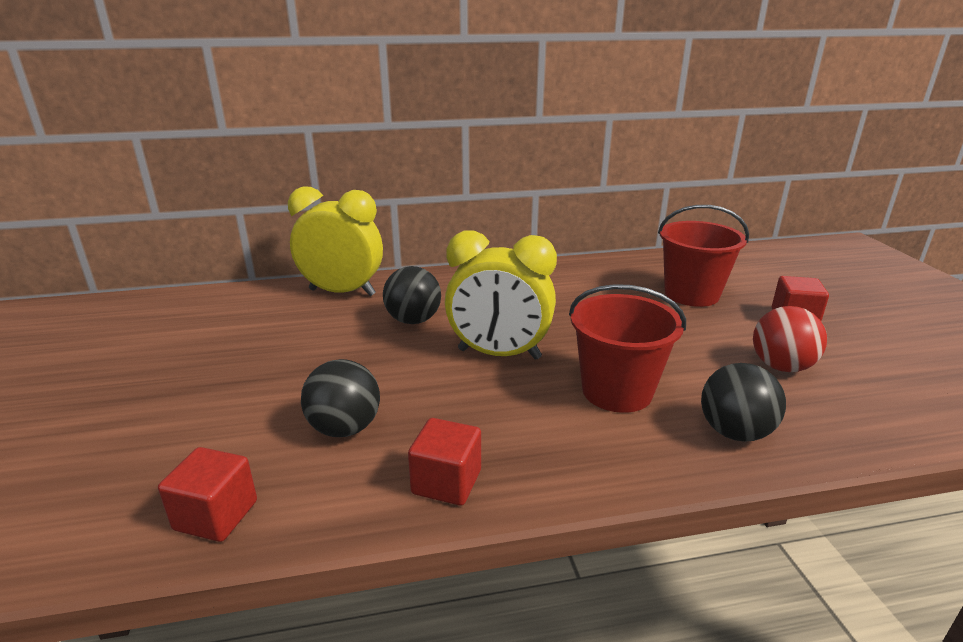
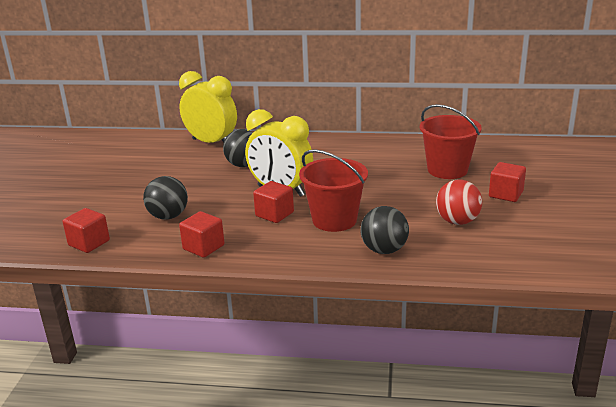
camera: 20 degrees right, 0 degrees up
(520, 395) = (274, 214): none -> red cube

